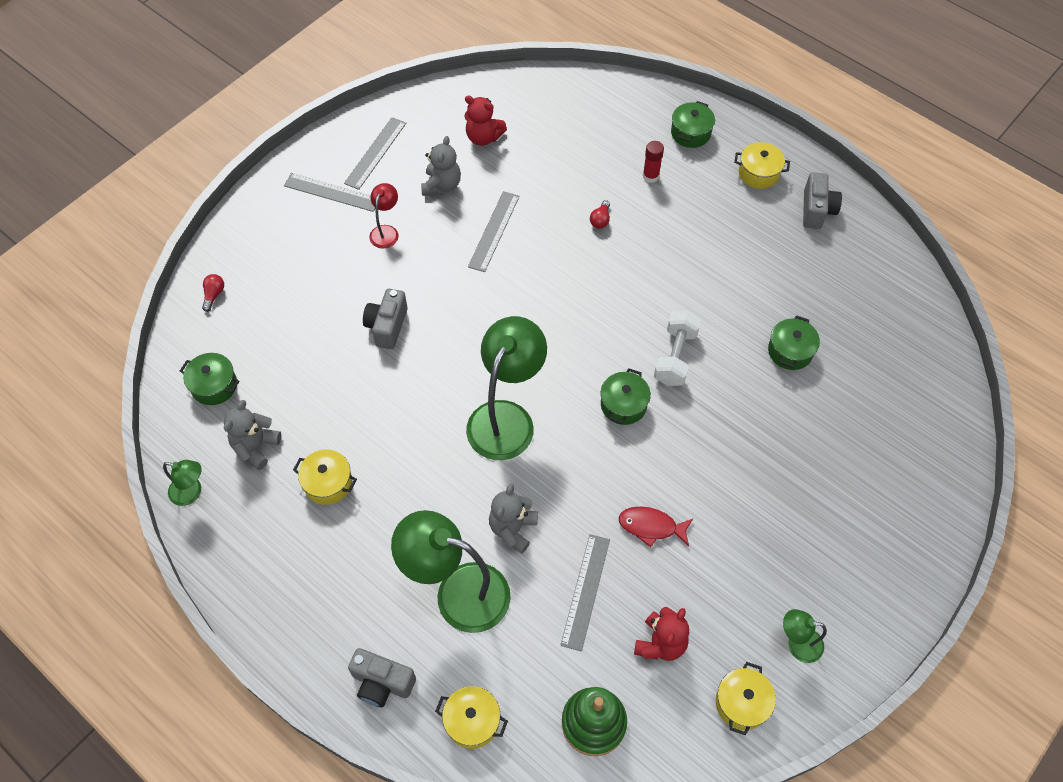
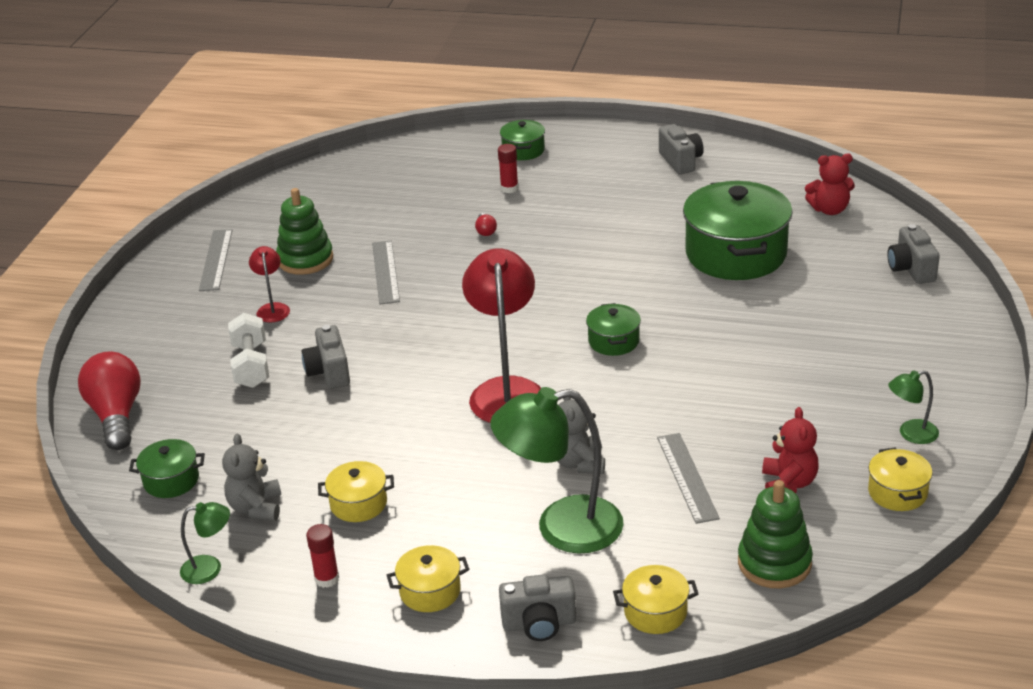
camera: 25 degrees left, 25 degrees down
(214, 295) = (116, 415): red light bulb -> red light bulb, size x2.44
(263, 549) = (327, 579): none -> red glue stick
(332, 192) = (190, 301): grey ruler -> none
(442, 185) = (305, 259): grey teddy bear -> green stacking toy
(483, 137) = (321, 215): red teddy bear -> red teddy bear (829, 210)
(506, 418) = (506, 390): green lamp -> red lamp
(651, 526) = (710, 410): red fish -> none
(675, 357) = (634, 293): white dumbbell -> white dumbbell (251, 365)
(758, 173) = (608, 155): yellow pot -> yellow pot (430, 591)
(790, 351) = (736, 254): green pot -> green pot, size x2.11
(931, 447) = (911, 269): none -> grey camera

